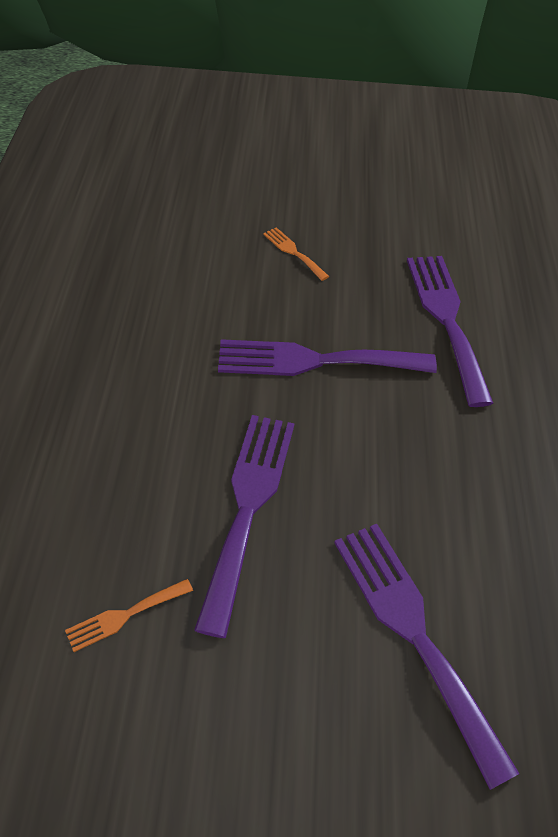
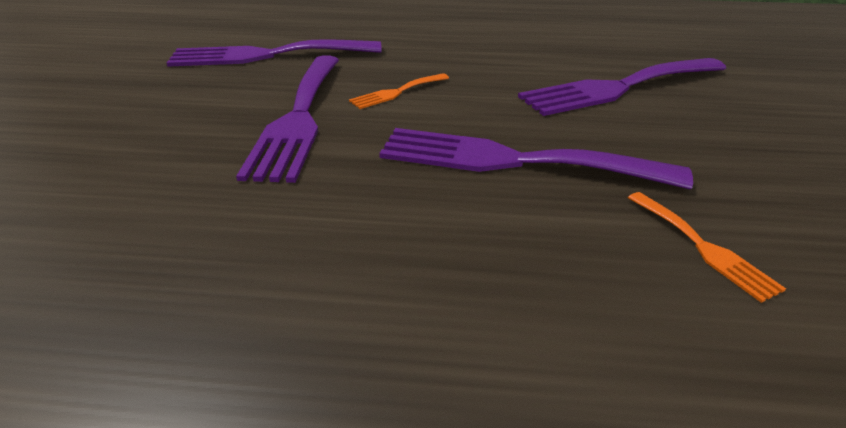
camera: 85 degrees left, 15 degrees down
(293, 252) = (93, 126): orange fork -> orange fork (397, 92)

